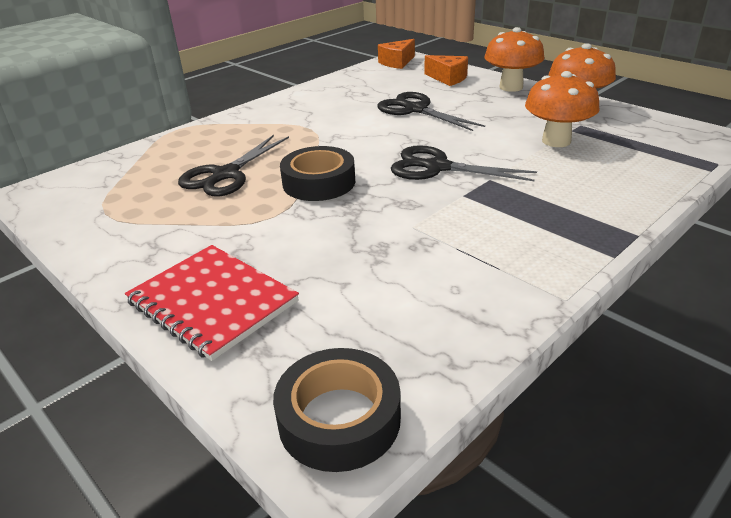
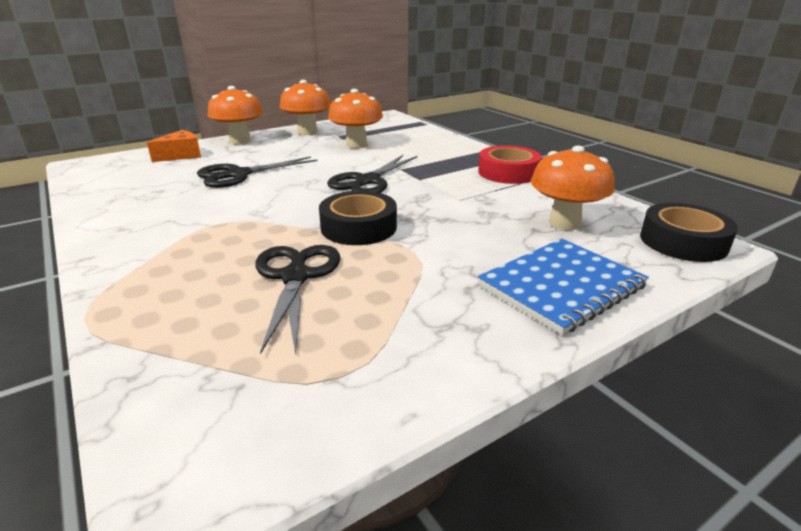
camera: 80 degrees left, 5 degrees down
(212, 302) = (561, 286): red notebook -> blue notebook
(226, 174) = (295, 277): black scissors -> black scissors turned 135 degrees counterclockwise
(371, 306) = (564, 222): none -> orange mushroom
(397, 62) = (93, 168): orange cheese -> none
(534, 255) = (508, 172): none -> red tape

